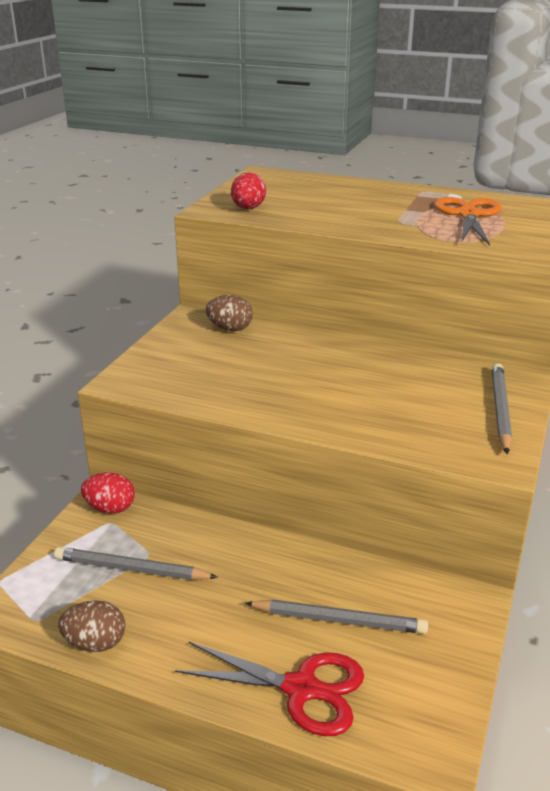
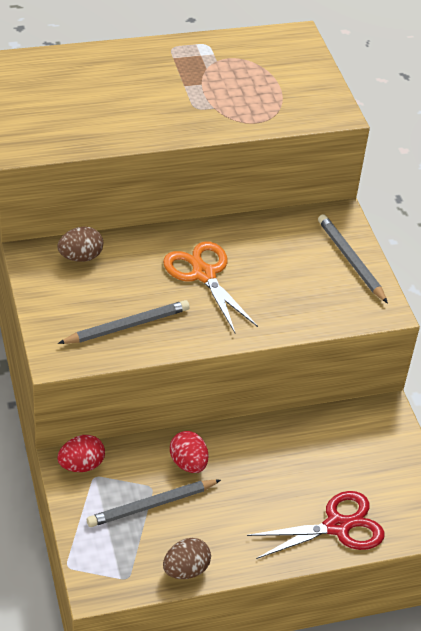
camera: 40 degrees left, 15 degrees up
(248, 208) = (53, 134): red egg -> red egg (188, 463)
(339, 620) = (321, 469): grey pencil -> grey pencil (127, 326)
(468, 215) = (240, 76): orange scissors -> orange scissors (204, 274)

